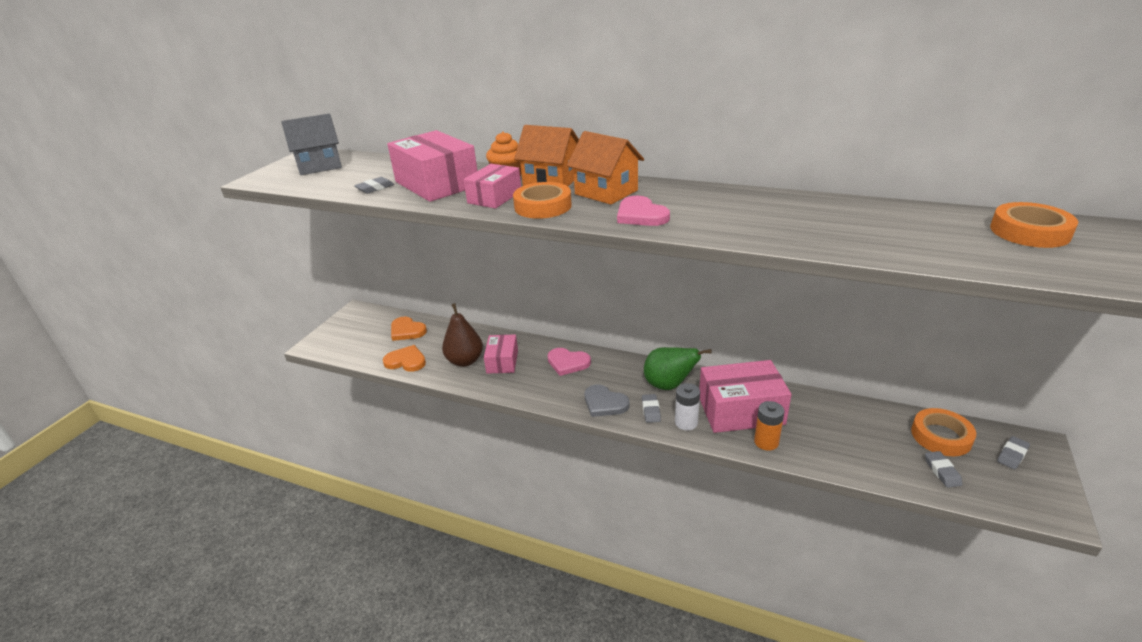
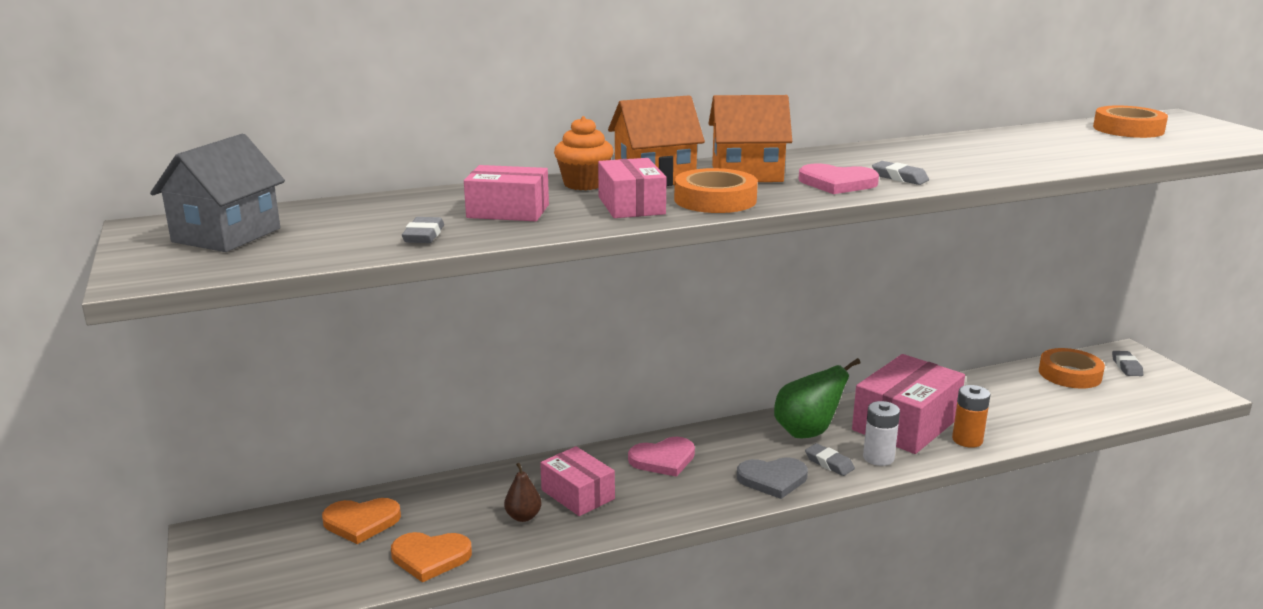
camera: 45 degrees left, 10 degrees down
(406, 361) = (430, 557): orange heart -> orange heart turned 150 degrees counterclockwise
(436, 184) = (508, 211): pink box -> pink box, size x0.59
(465, 361) = (523, 517): brown pear -> brown pear, size x0.54
(942, 471) = (1109, 399): grey eraser -> grey eraser (899, 177)

